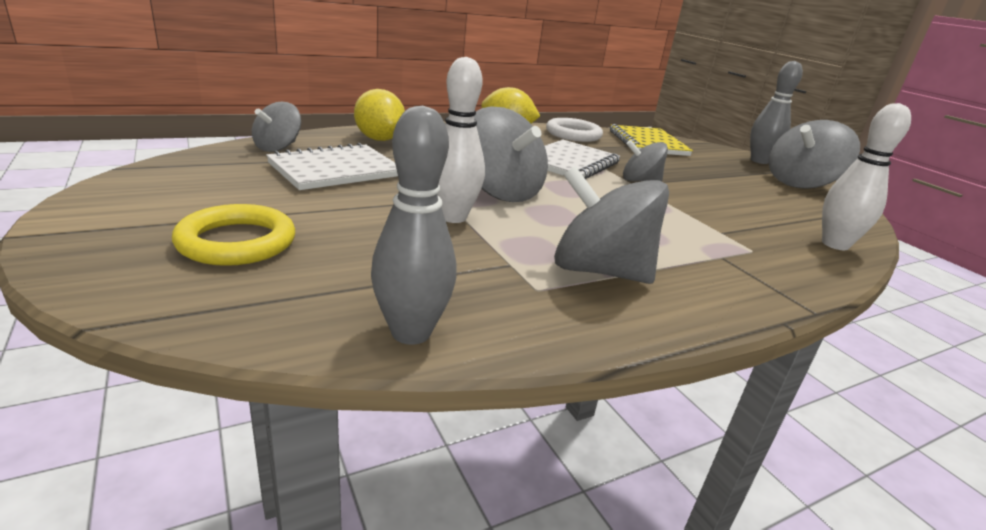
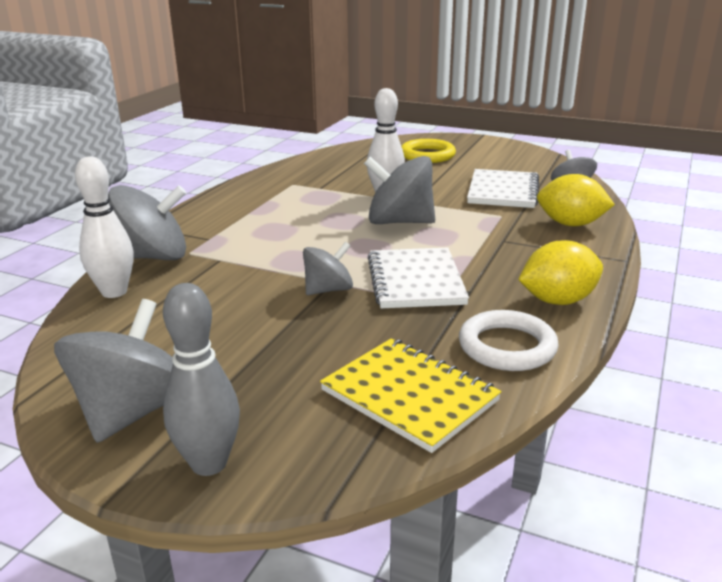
camera: 145 degrees right, 0 degrees up
(411, 332) = (314, 160): grey bowling pin -> none
(599, 271) = (275, 201): grey spinning top -> grey spinning top (153, 257)

